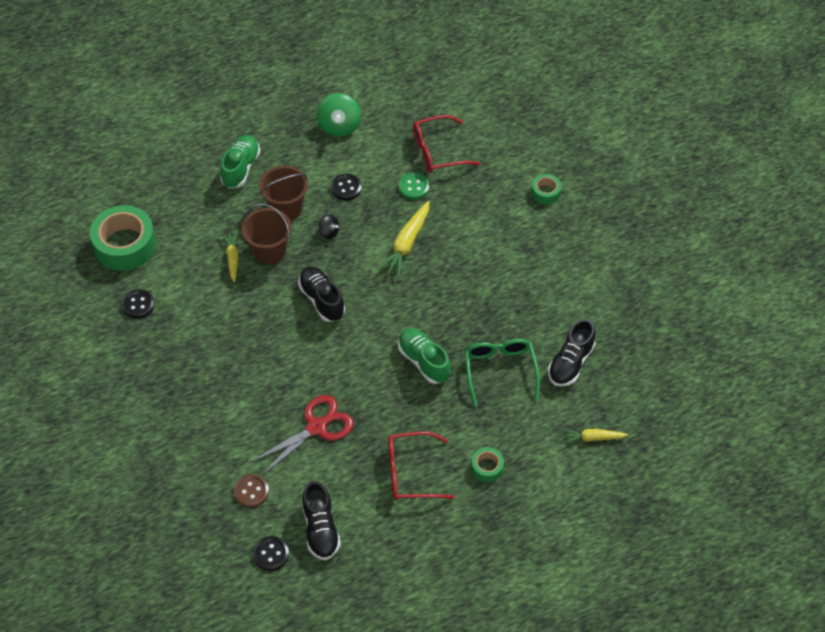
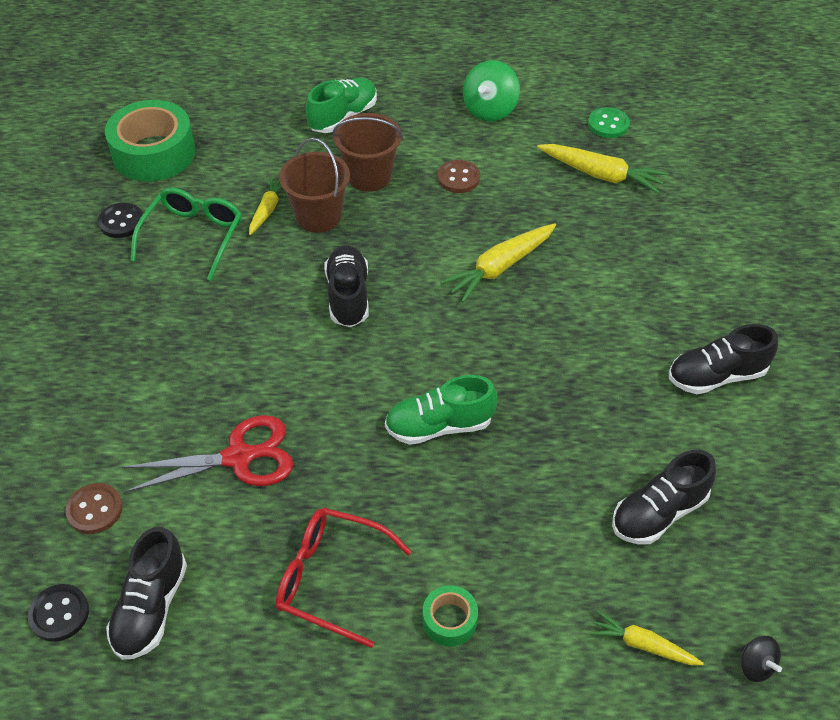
camera: 25 degrees right, 5 degrees down
(329, 232) = (406, 220): black spinning top -> black spinning top (755, 666)
(346, 188) = (458, 178): black button -> brown button
(414, 187) = (547, 205): green button -> green button (608, 124)
(424, 361) = (439, 426): green shoe -> green shoe turned 90 degrees counterclockwise
(438, 151) = (601, 175): red glasses -> yellow carrot
(500, 370) = (544, 482): green glasses -> green glasses (193, 236)
(545, 192) = (727, 269): green tape -> none
(568, 267) = (716, 376): none -> black shoe

